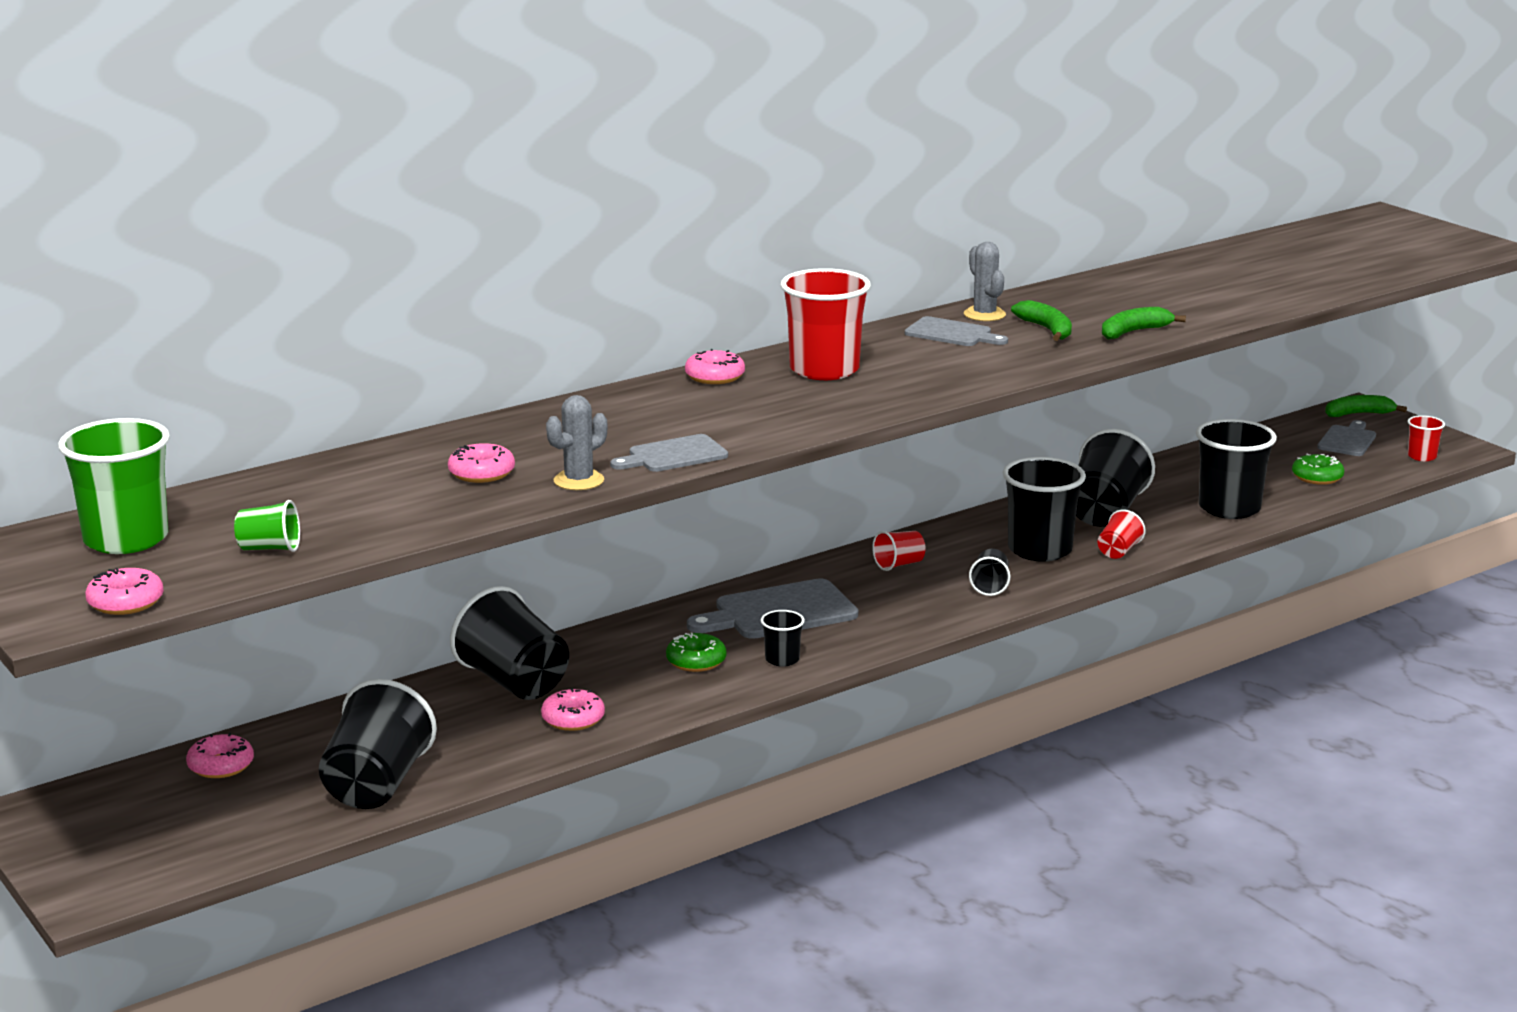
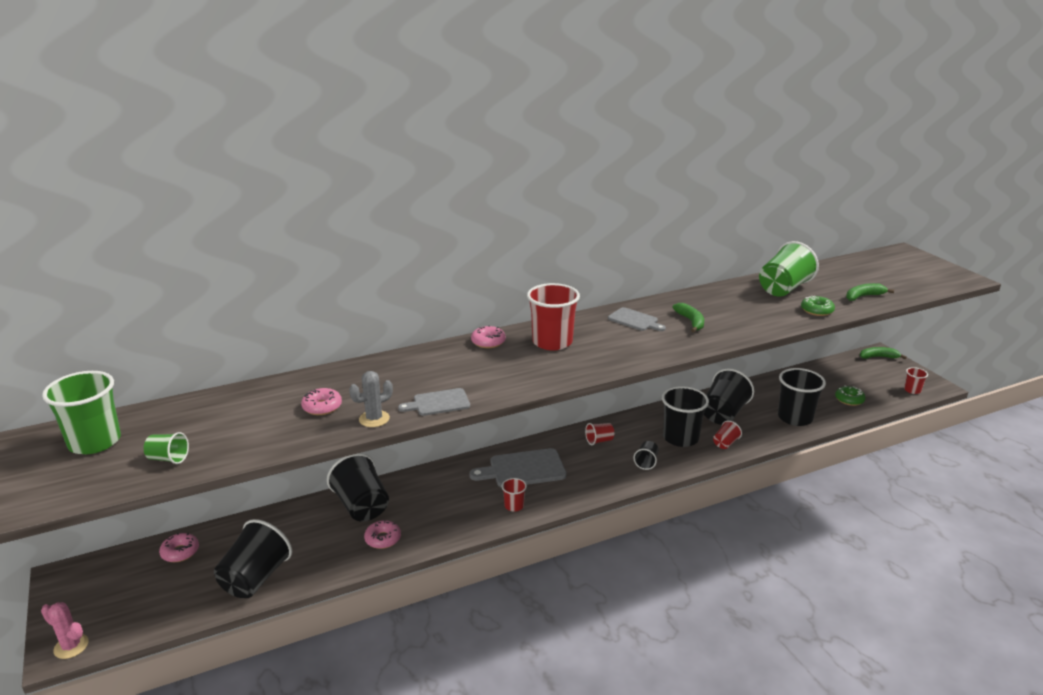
camera: 10 degrees right, 5 degrees up
(106, 890) = (71, 646): none -> pink cactus
(126, 602) = (58, 497): pink donut -> none
(696, 661) = (466, 501): green donut -> green donut (816, 310)
(782, 660) = (514, 506): black cup -> red cup
(984, 314) = (657, 307): grey cactus -> none
(1133, 332) = (742, 327): green banana -> green banana (863, 296)
(1189, 277) = (783, 289): none -> green cup
(1348, 440) = (870, 375): grey cutting board -> none

